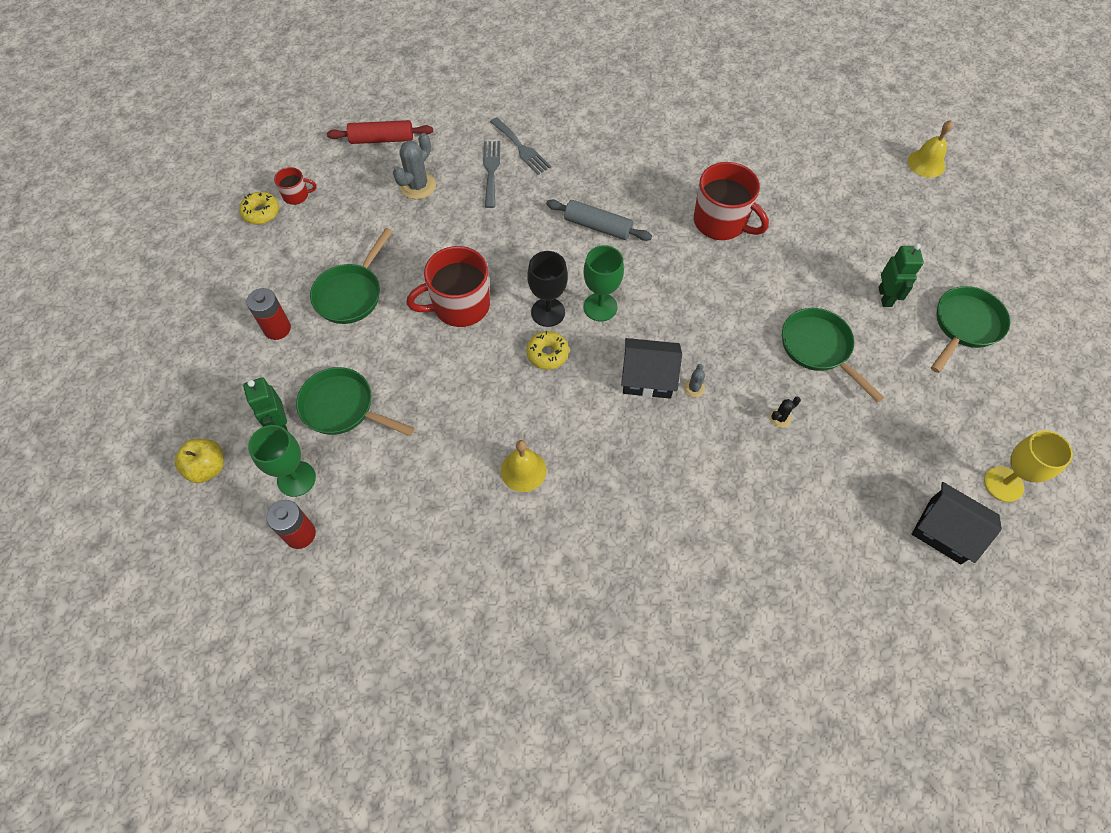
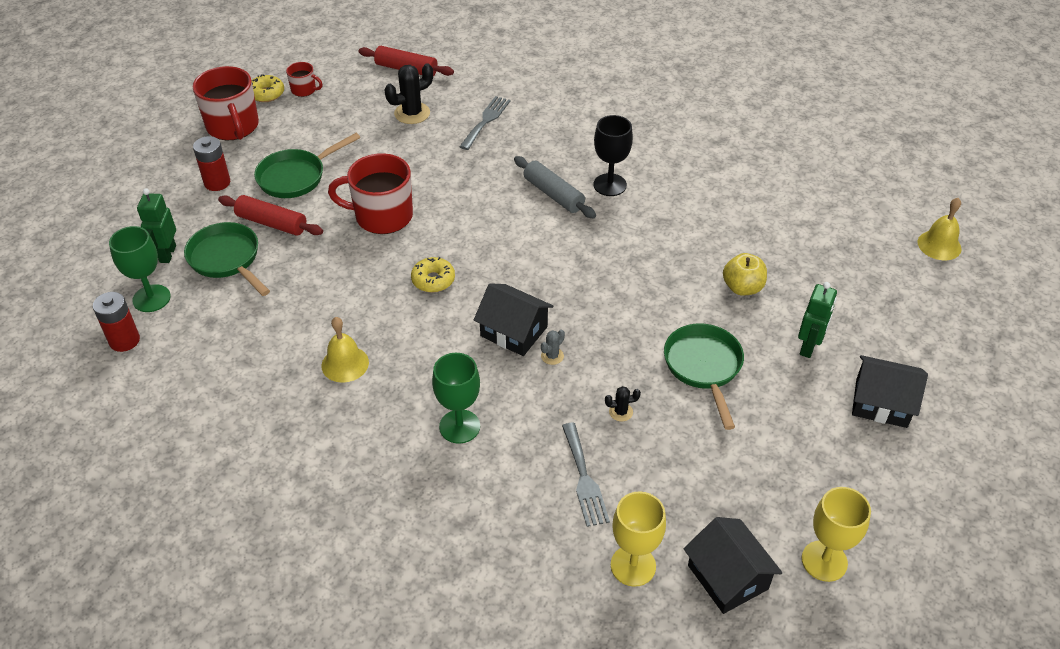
camera: 25 degrees right, 15 degrees down
(207, 468) = (89, 264): yellow apple -> yellow apple (742, 287)
(360, 352) = (272, 223): none -> red rolling pin
(418, 186) = (412, 113): grey cactus -> black cactus
(521, 148) = (526, 111): grey fork -> grey fork (584, 478)
(548, 312) = (457, 247): black goblet -> black goblet (610, 185)
(600, 307) = (509, 259): green goblet -> green goblet (459, 426)
(721, 222) = (678, 228): red mug -> red mug (233, 127)
(872, 554) = (633, 566): none -> yellow goblet
(965, 326) = (881, 403): green pan -> black house

